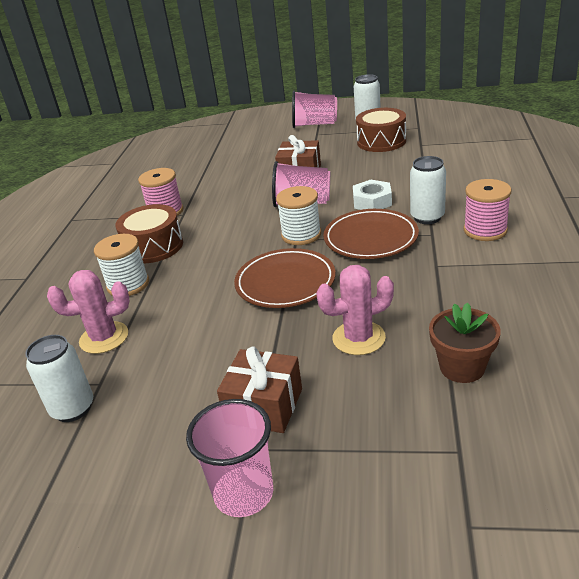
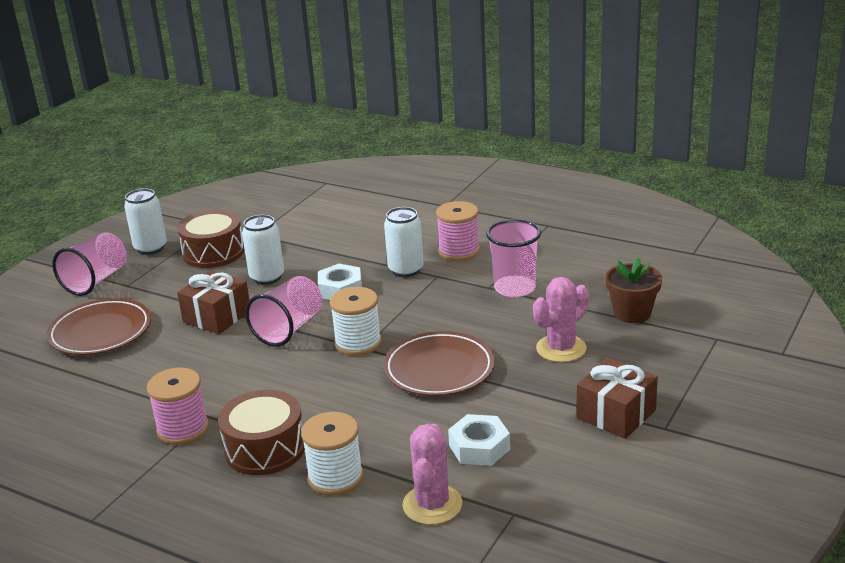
camera: 70 degrees left, 5 degrees down
(73, 408) = (543, 535): white can -> white can (267, 277)
(183, 338) = (479, 447): none -> white nut
(244, 493) = (711, 441): pink cup -> pink cup (514, 288)
(358, 338) = (561, 348): pink cactus -> pink cactus turned 45 degrees clockwise
(370, 238) = (410, 306): brown plate -> brown plate (100, 332)

